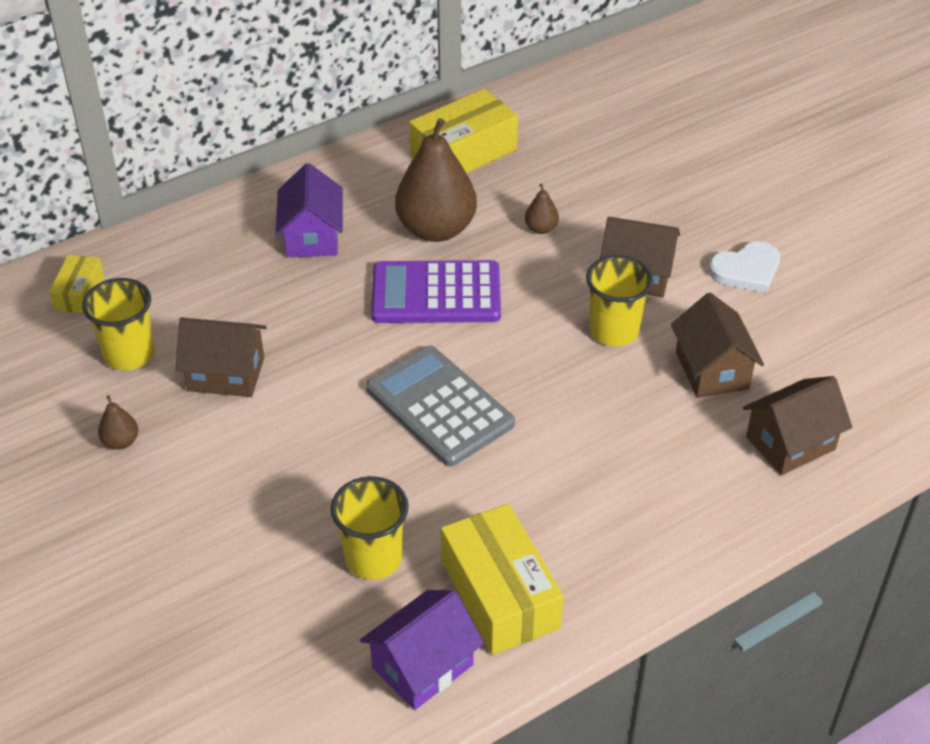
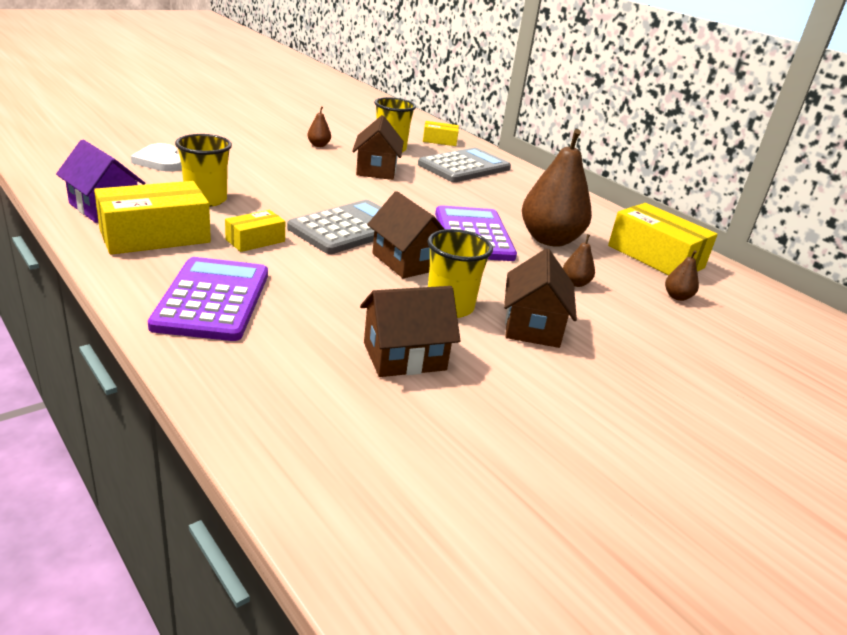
camera: 80 degrees right, 15 degrees down
(198, 276) = (464, 167): none -> grey calculator
(312, 236) = (519, 198): purple house -> none
(492, 494) = (255, 240): none -> yellow box
(553, 160) = (677, 297): none -> brown pear
(643, 518) = (213, 300): none -> purple calculator
(746, 270) = (572, 398): white heart -> white heart (160, 161)
(790, 443) = (296, 396): brown house -> brown house (406, 261)

